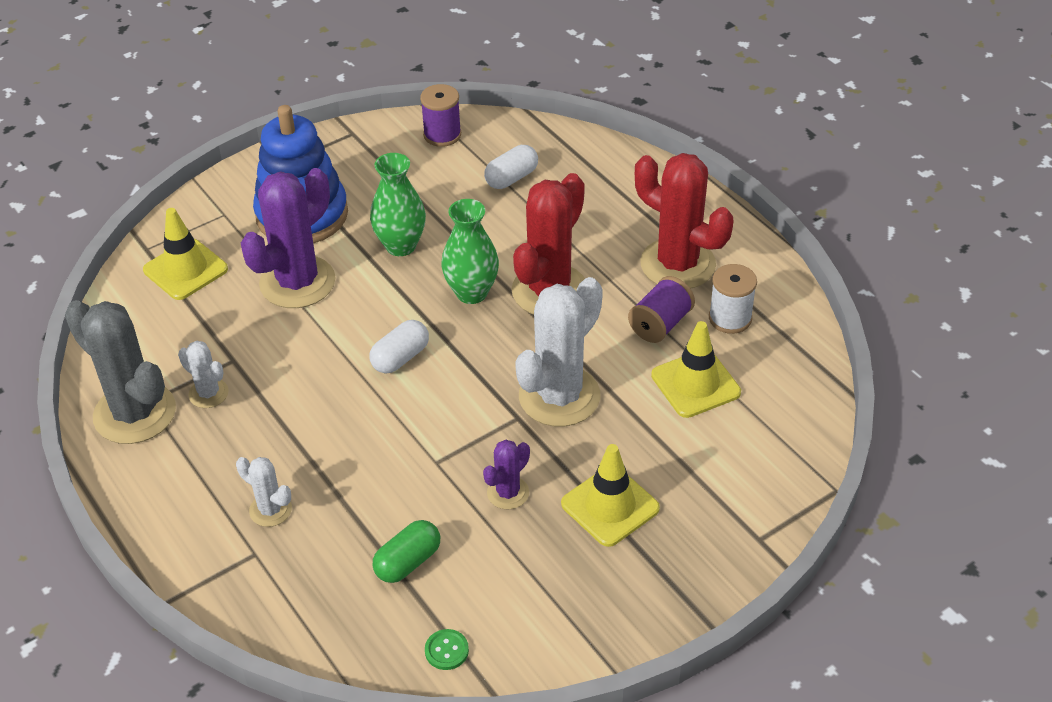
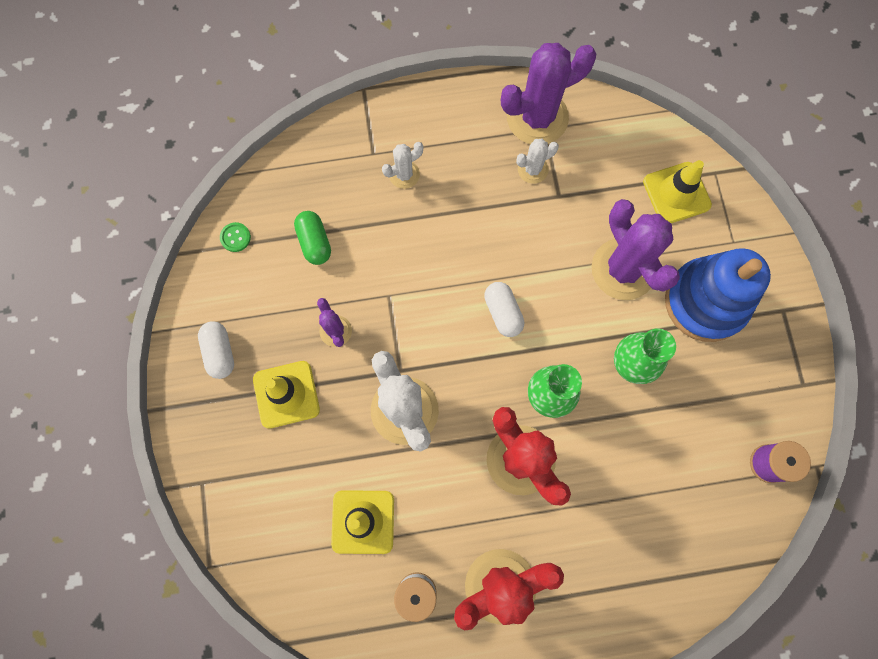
camera: 115 degrees right, 30 degrees up
(135, 413) = (537, 117): grey cactus -> purple cactus
(511, 178) = (679, 497): white capsule -> white capsule (220, 352)
(660, 324) = (439, 530): purple spool -> none

